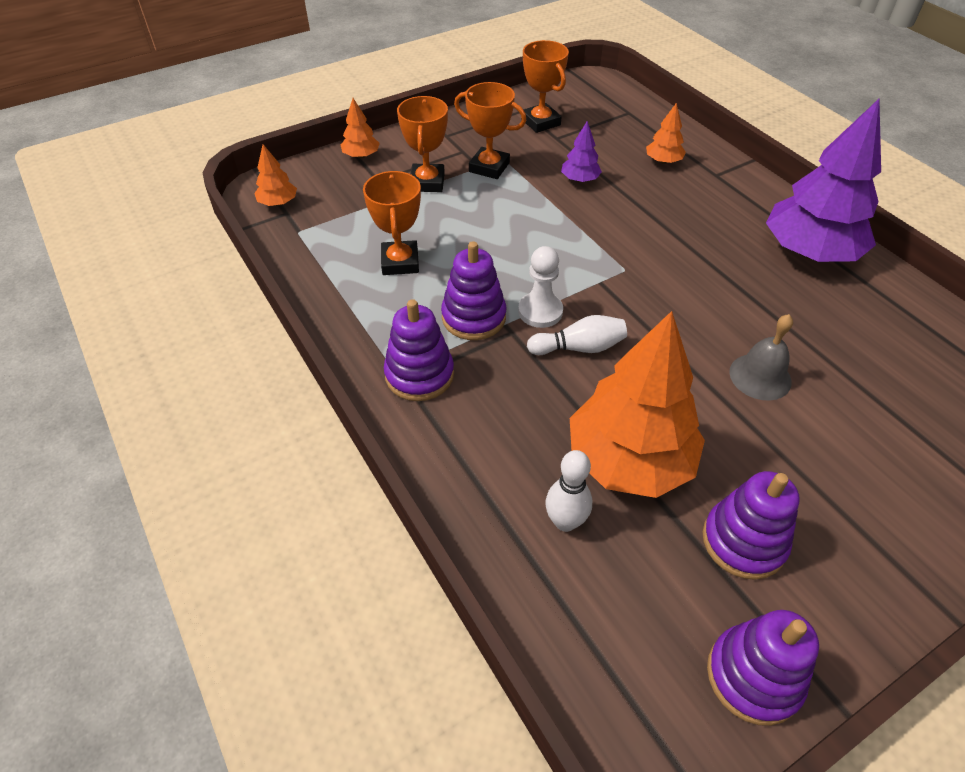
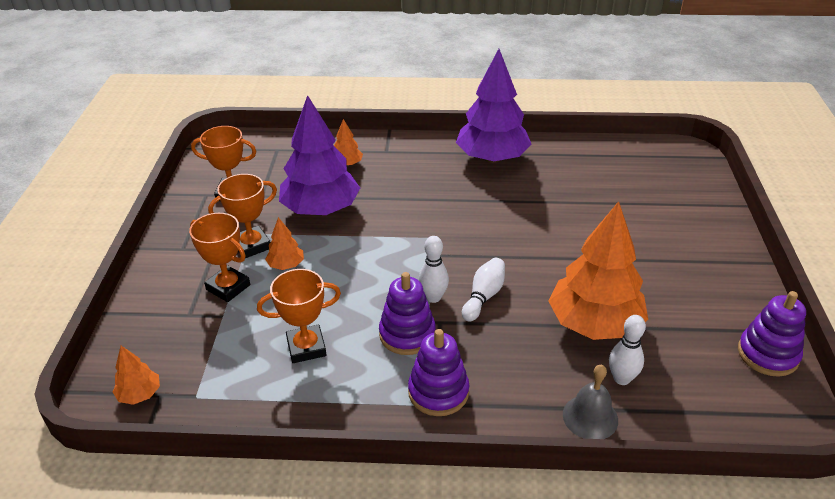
camera: 55 degrees left, 10 degrees down
(361, 156) = (143, 310): orange tree -> orange tree (286, 265)
(400, 262) = (306, 347): orange trophy -> orange trophy turned 45 degrees counterclockwise
(540, 311) = (433, 297): white pawn -> white bowling pin
(580, 180) = (321, 209): purple tree -> purple tree, size x2.28
(743, 541) = (682, 309): purple stacking toy -> none
(760, 376) = (571, 234): grey bell -> grey bell (590, 417)

